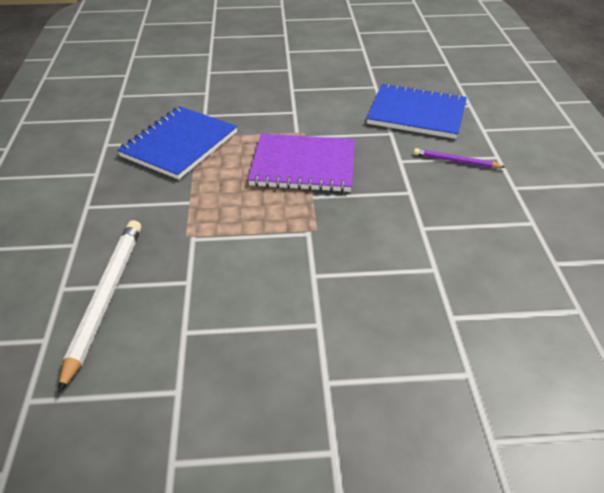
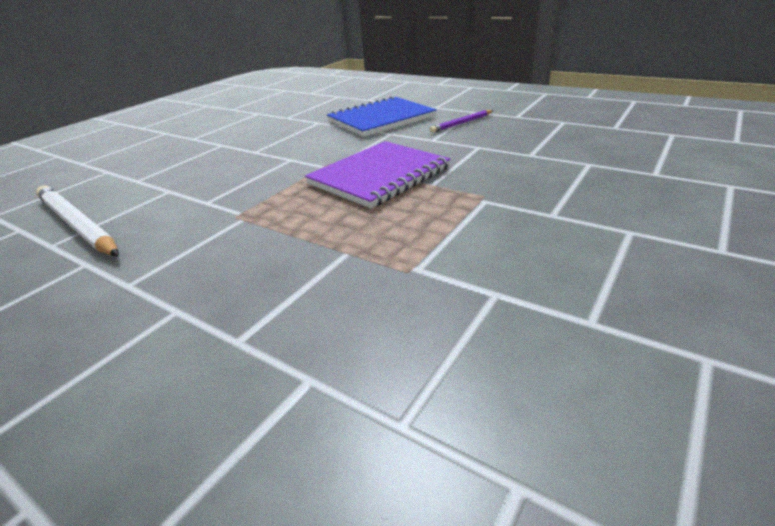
camera: 50 degrees left, 10 degrees down
(105, 298) = (469, 377): white pencil -> white pencil (77, 225)
(179, 144) = (230, 230): blue notebook -> none

